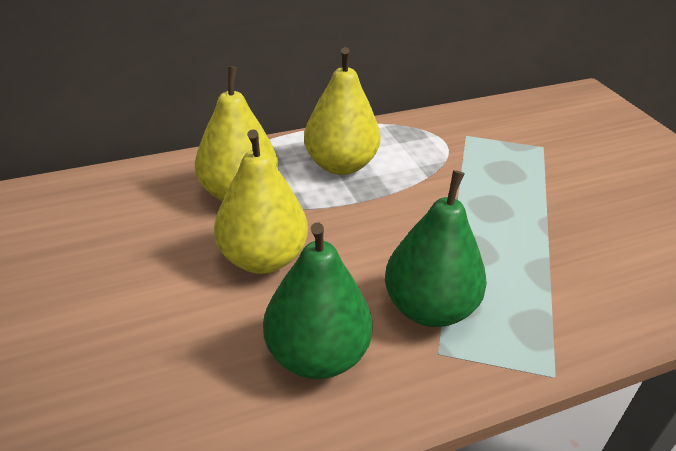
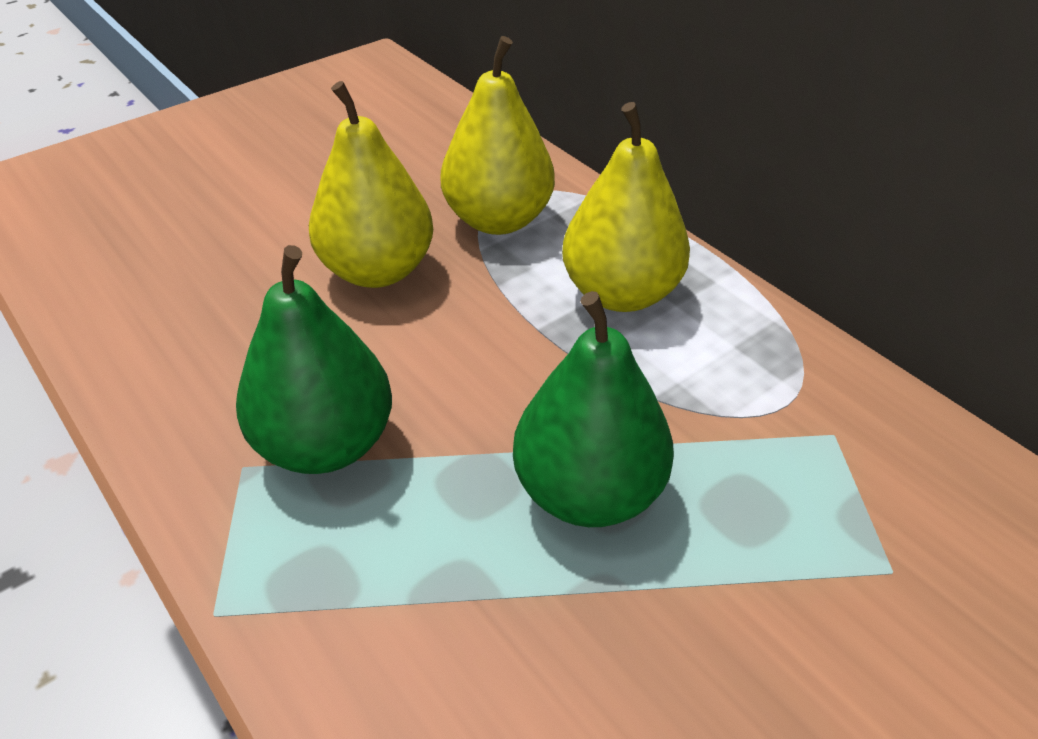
camera: 75 degrees right, 5 degrees up
(317, 355) = (221, 352): green pear -> green pear (588, 492)

